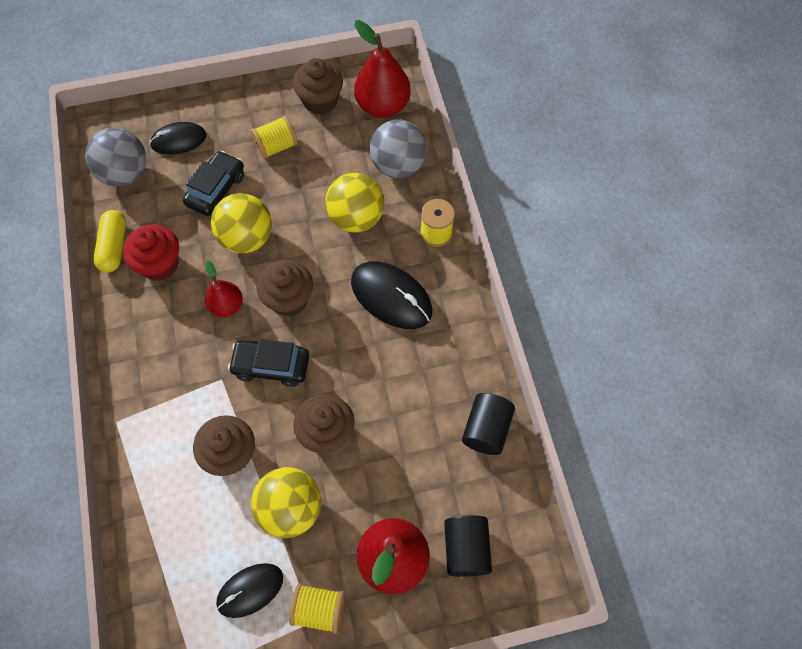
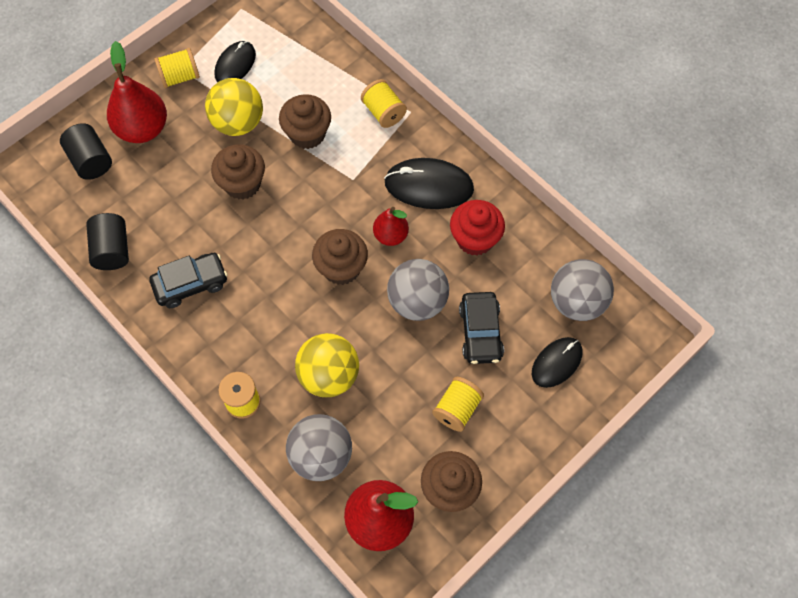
camera: 150 degrees right, 0 degrees up
(114, 247) = (526, 233): yellow capsule -> none
(141, 436) = (383, 112): none -> yellow spool
(246, 238) = (417, 302): yellow ball -> grey ball
(271, 366) = (319, 208): black car -> black car (190, 284)
(391, 296) = (251, 317): black mouse -> black mouse (429, 186)

